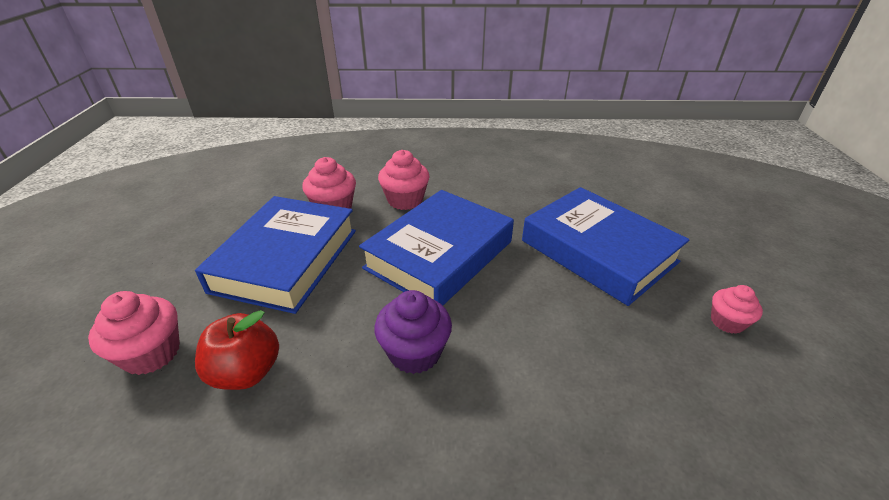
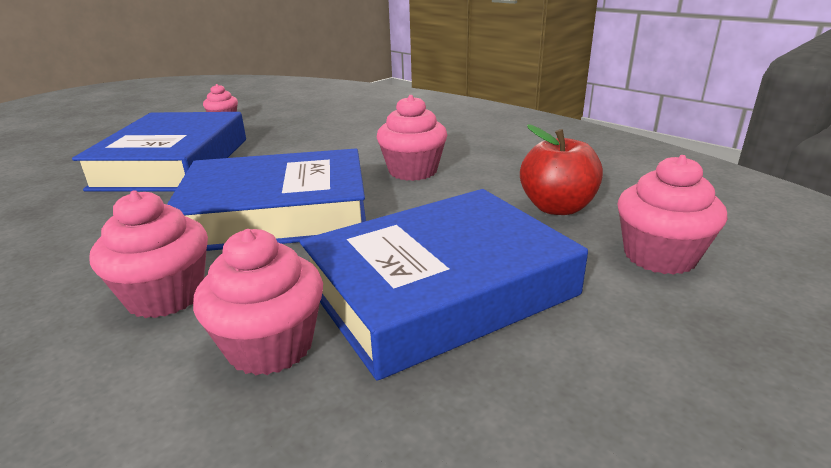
camera: 135 degrees left, 10 degrees down
(415, 352) = (413, 171): purple cupcake -> pink cupcake

